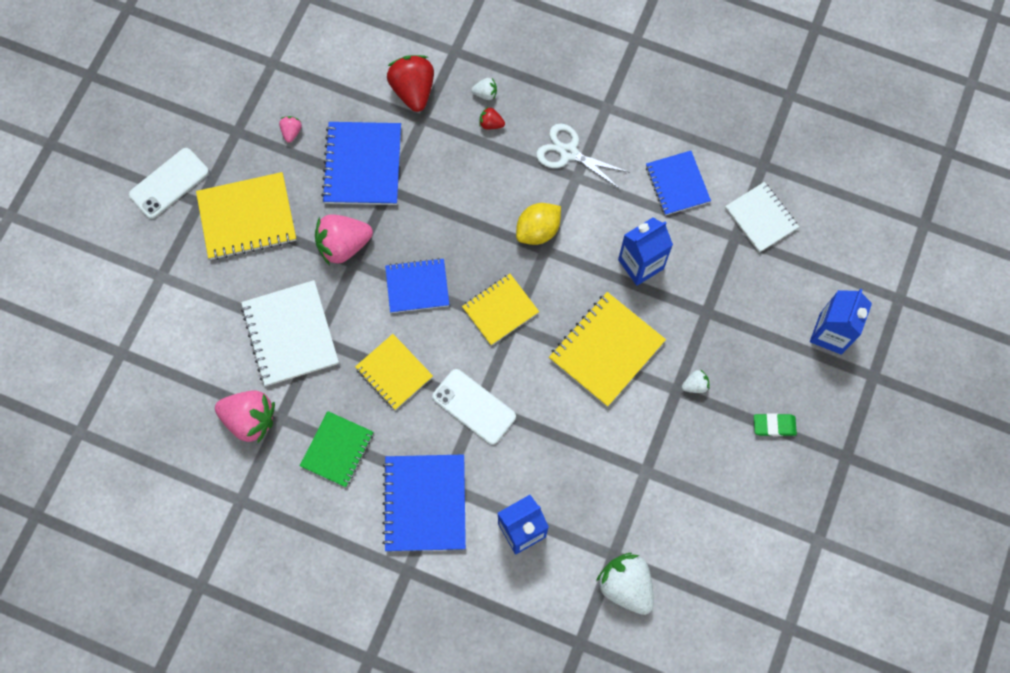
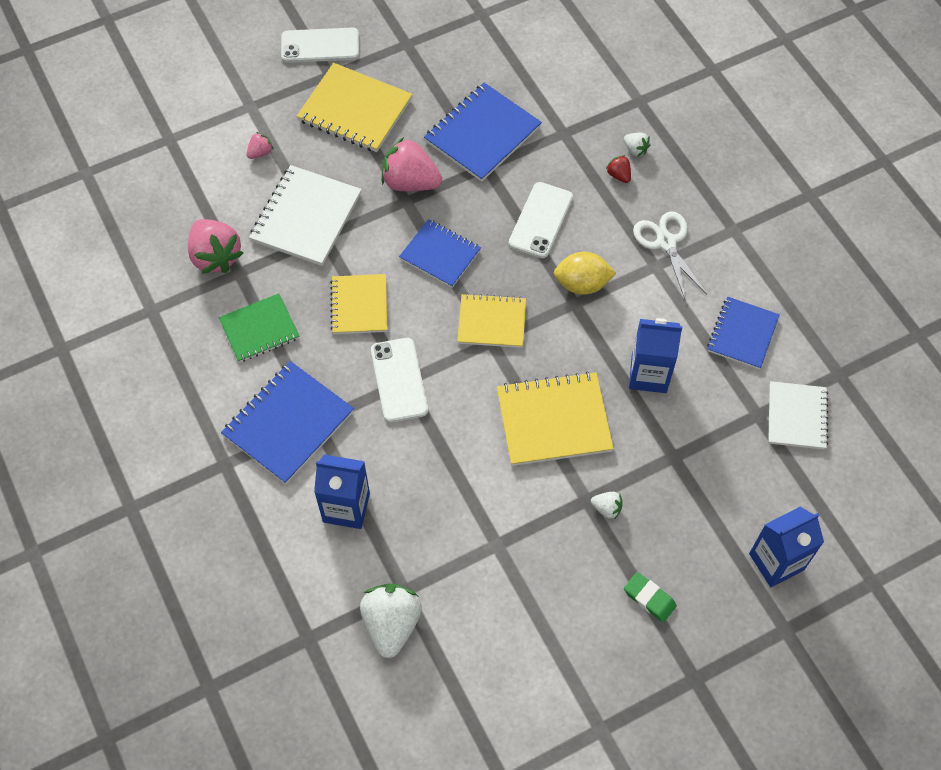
camera: 40 degrees right, 10 degrees down
(291, 132) = (448, 72): pink strawberry -> pink strawberry (260, 152)
(413, 91) = (576, 107): red strawberry -> none
(466, 203) = (540, 220): none -> white phone

